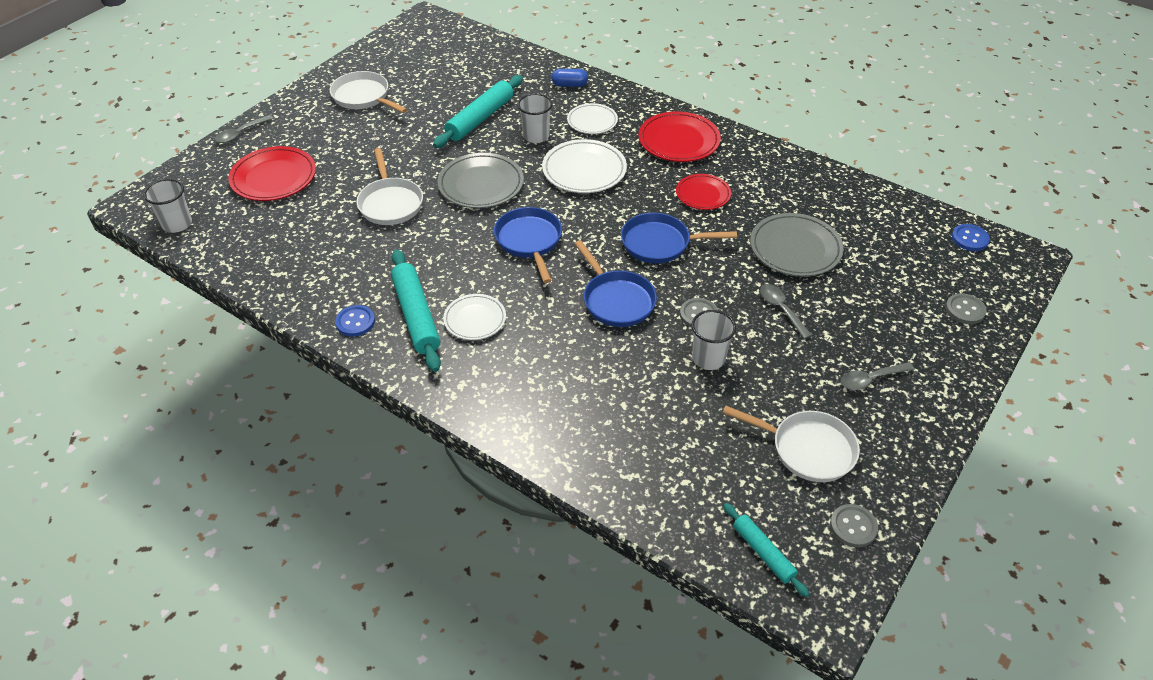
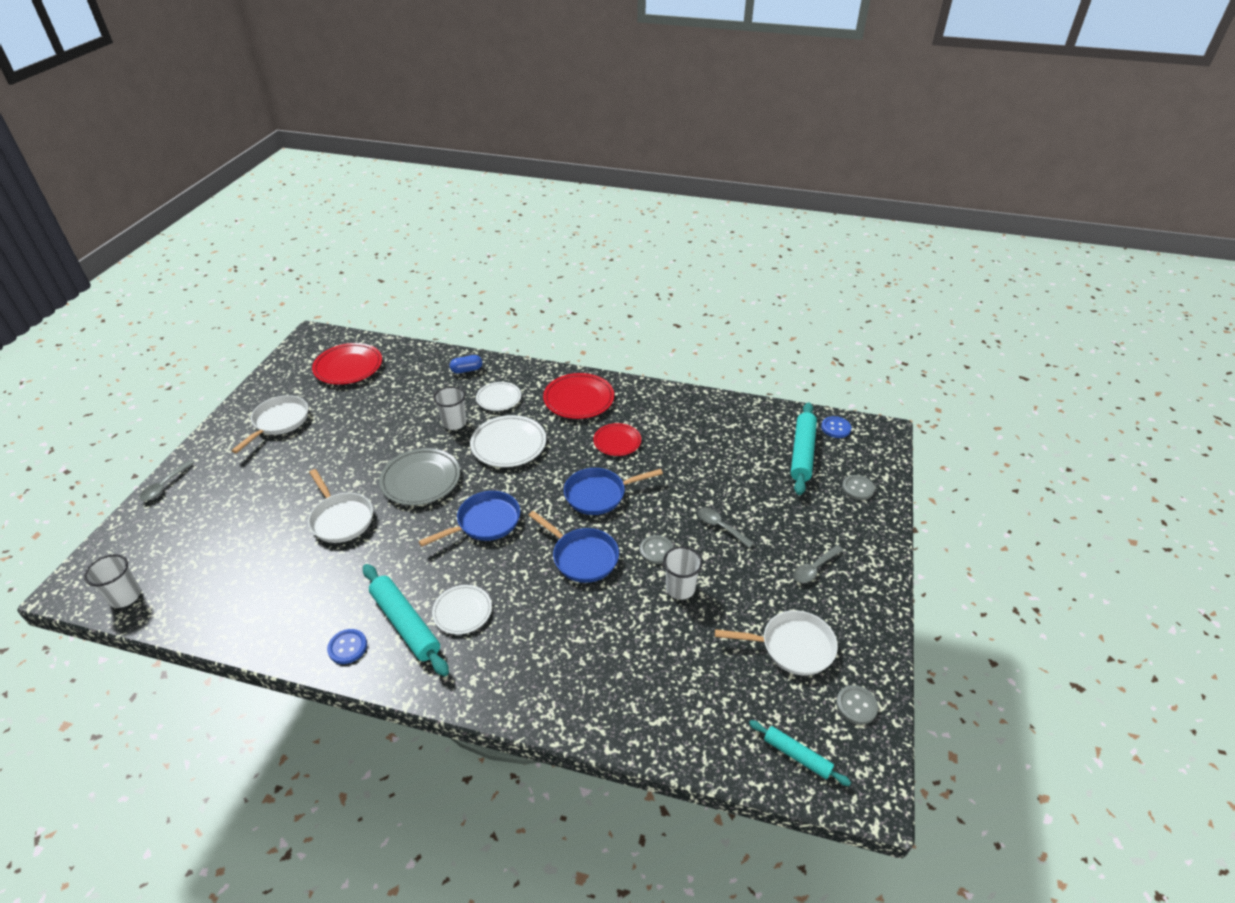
camera: 20 degrees left, 5 degrees down
(274, 178) = (214, 522): red plate -> red plate (348, 367)
(363, 97) = (279, 422): white pan -> white pan turned 90 degrees clockwise
(480, 119) = (397, 418): turquoise rolling pin -> turquoise rolling pin (802, 453)
(529, 241) = (485, 522): blue pan -> blue pan turned 90 degrees clockwise
(795, 249) = (710, 470): grey plate -> none

